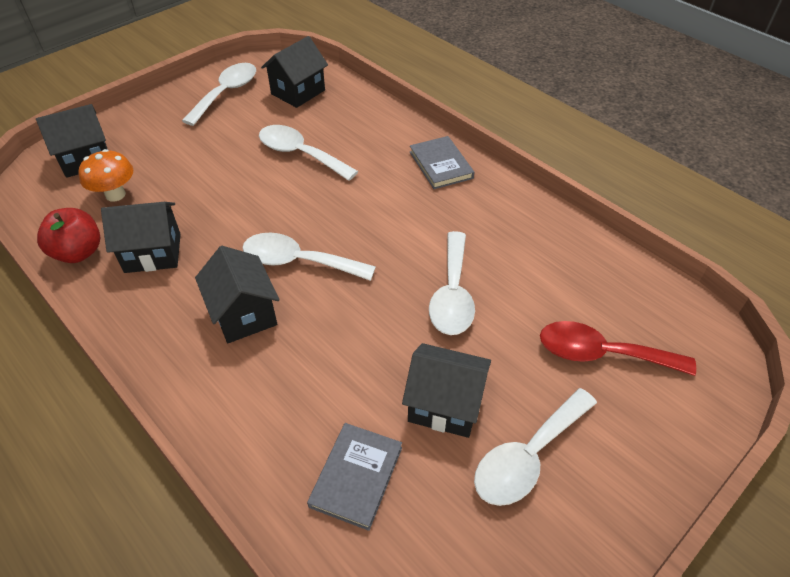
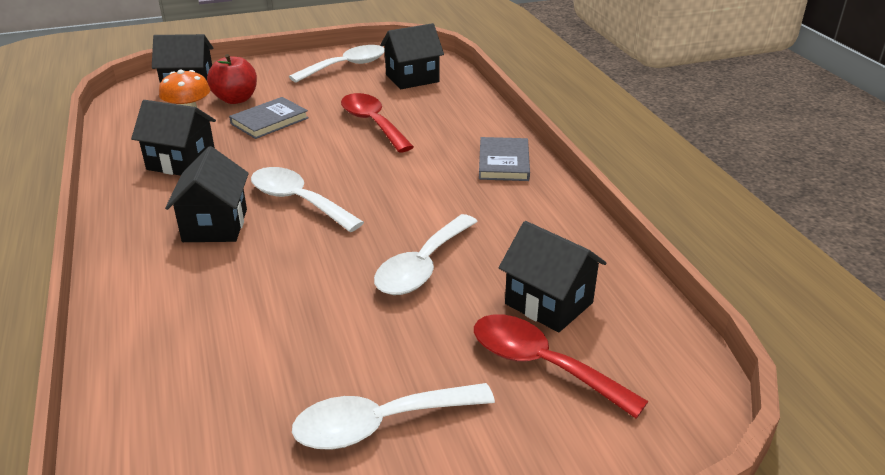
camera: 25 degrees right, 15 degrees down
(78, 252) = (125, 147): red apple -> red apple (236, 99)
(300, 154) = (372, 123): white spoon -> red spoon
(356, 476) = (199, 378): grey book -> grey book (269, 121)
(444, 405) = (333, 352): black house -> black house (548, 303)

